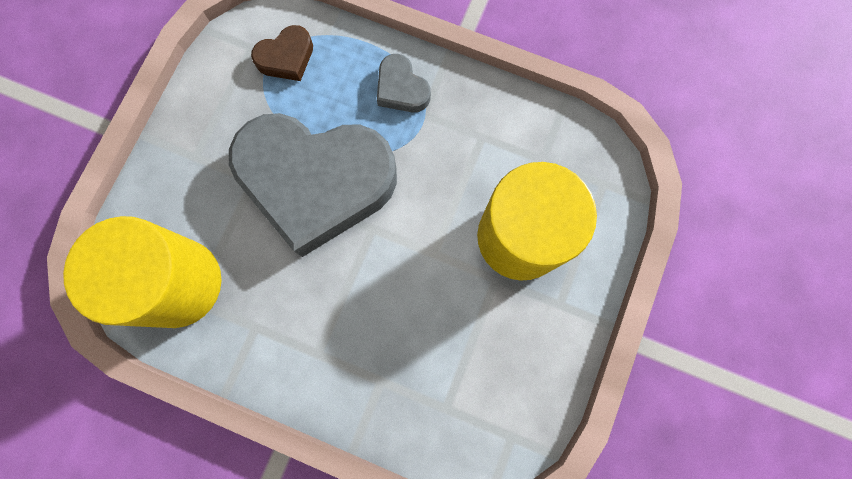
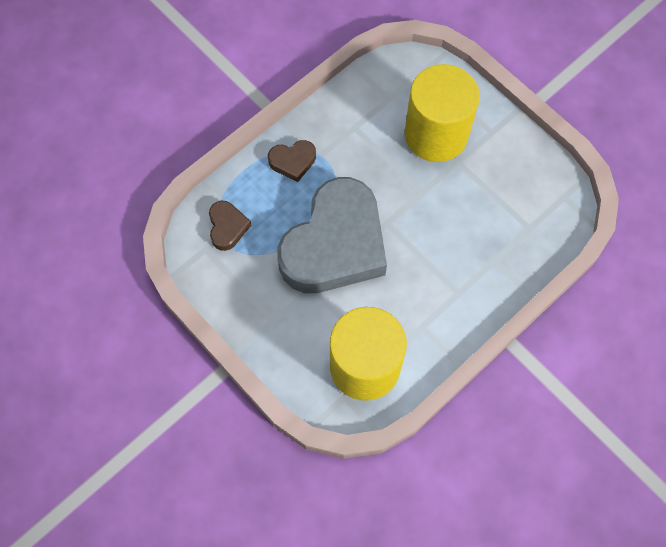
camera: 65 degrees left, 10 degrees down
(401, 88) = (293, 161): grey heart -> brown heart

